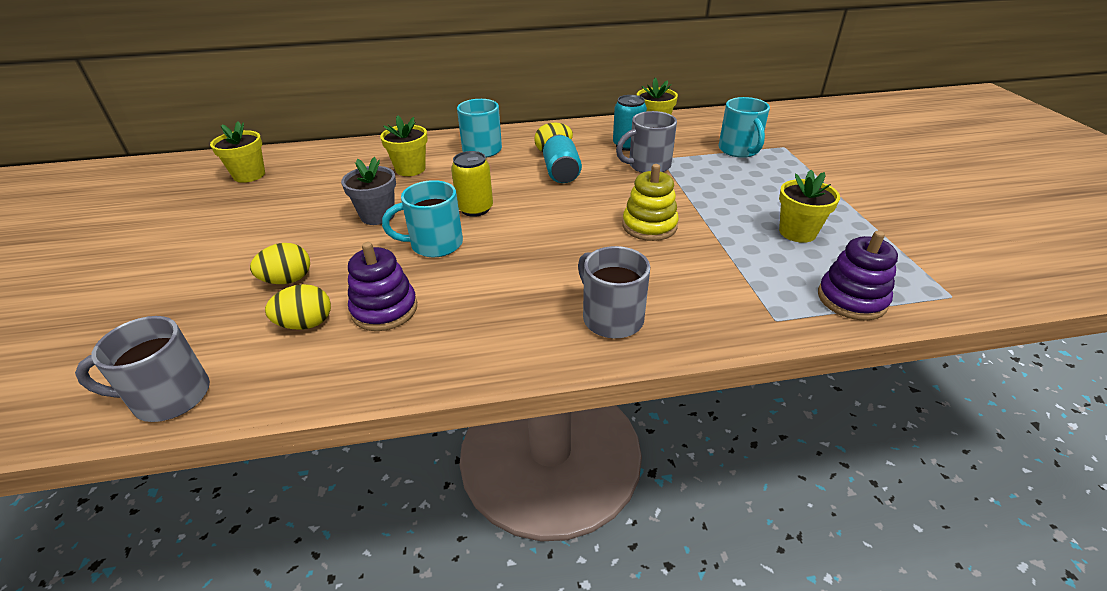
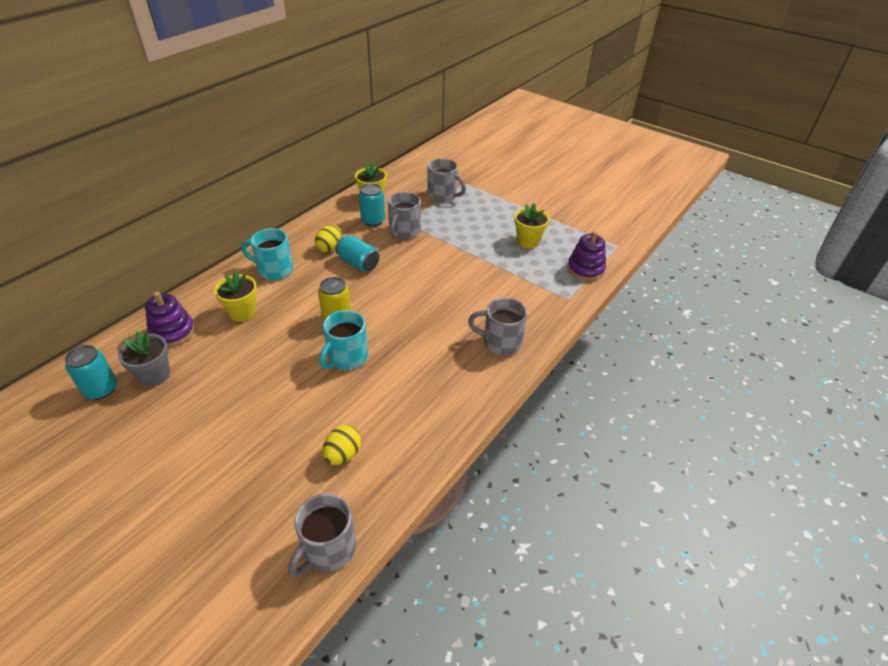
camera: 45 degrees left, 5 degrees up
(249, 175) = (101, 389): yellow flower pot -> turquoise can
(288, 280) = (284, 439): yellow egg -> none
(377, 216) = (275, 360): grey flower pot -> grey flower pot (155, 375)
(384, 309) = (378, 415): purple stacking toy -> purple stacking toy (172, 332)
(649, 226) = (454, 275): yellow stacking toy -> none
(739, 150) = (443, 196): turquoise mug -> grey mug

